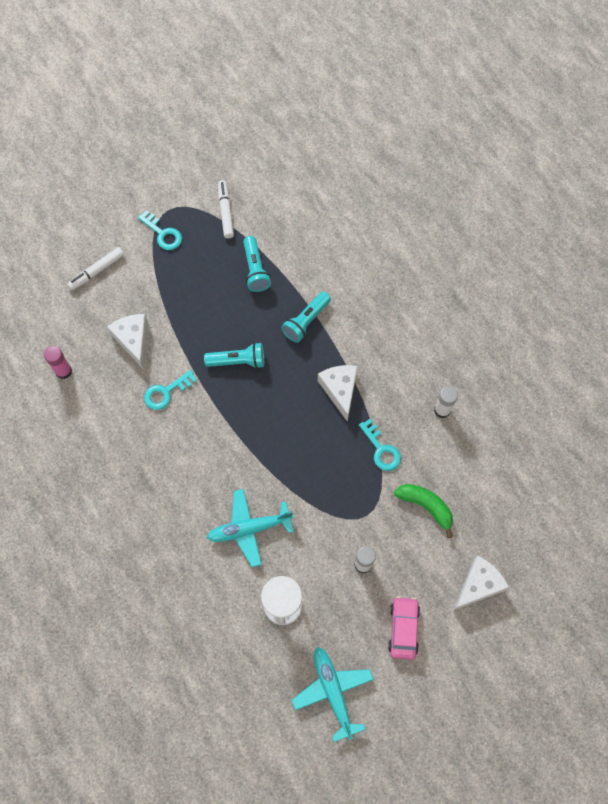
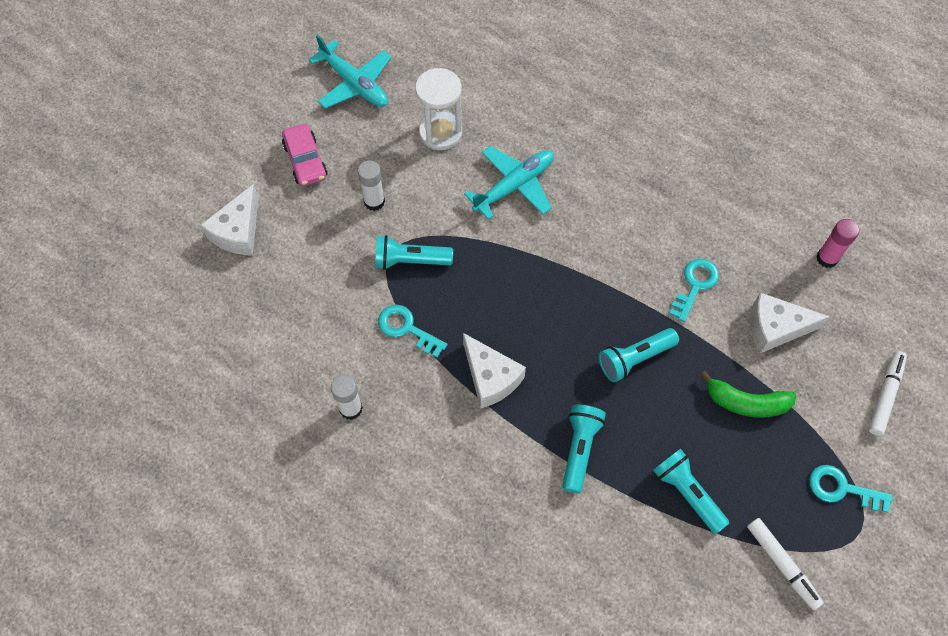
camera: 155 degrees right, 5 degrees down
(133, 340) = (775, 328): white cheese -> white cheese turned 135 degrees clockwise
(356, 501) = (410, 260): none -> turquoise flashlight
(426, 506) = (327, 288): green banana -> green banana (746, 402)

